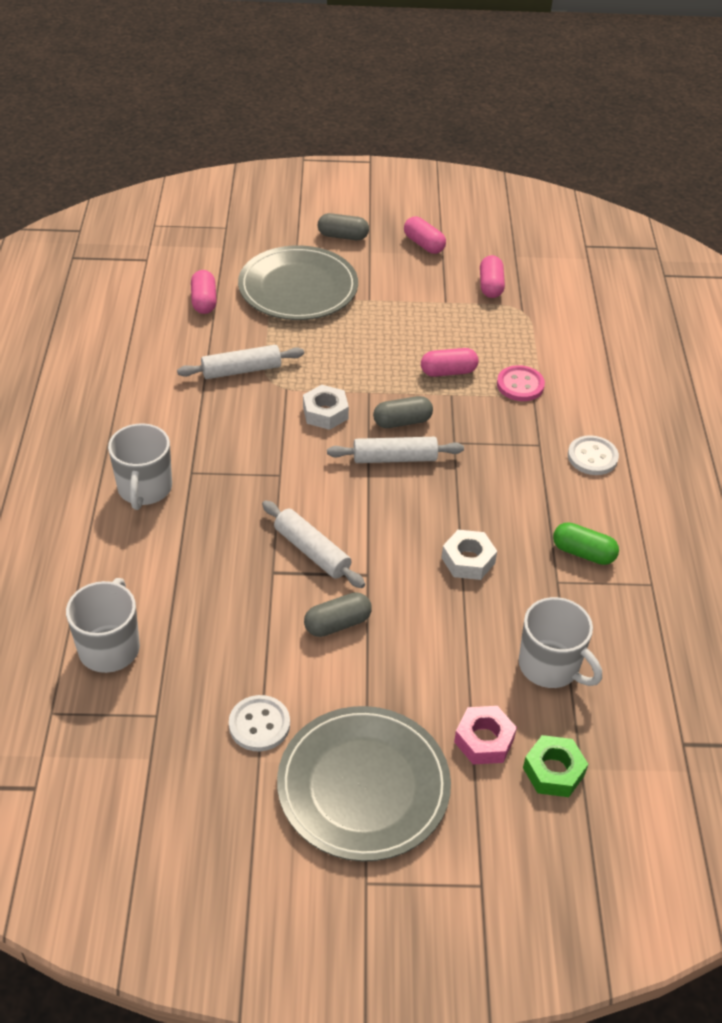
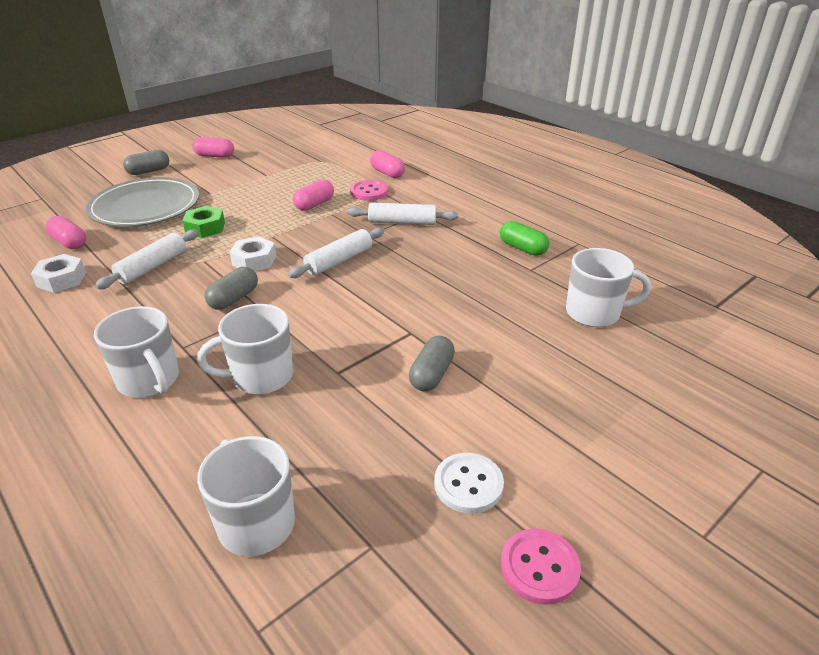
camera: 40 degrees left, 10 degrees down
(217, 537) = (260, 376): none -> white mug
(236, 809) = (539, 567): none -> pink button
(312, 551) = (351, 342): white rolling pin -> white rolling pin (402, 222)
(363, 786) = (600, 467): grey plate -> none
(402, 422) = (318, 240): grey capsule -> grey capsule (234, 299)
(468, 560) = (464, 288): white nut -> white nut (61, 279)
(484, 740) = (624, 379): pink nut -> none
(490, 286) = (286, 158): pink capsule -> pink capsule (387, 173)
(553, 771) = (686, 367): green nut -> green nut (205, 228)
(583, 553) = (522, 248): green capsule -> green capsule turned 60 degrees clockwise
(592, 457) = (459, 204): white button -> none

